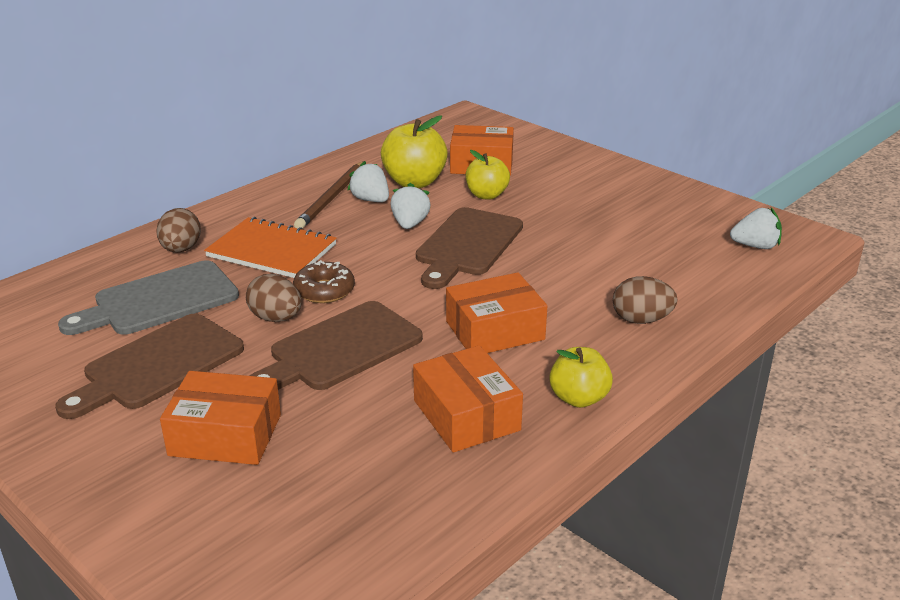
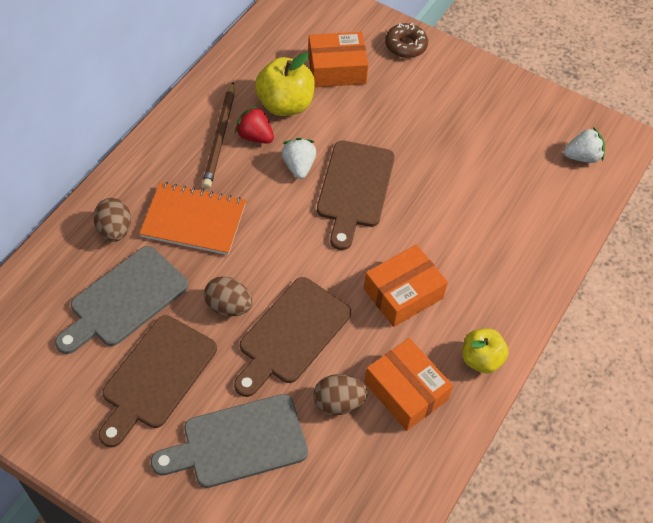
camera: 15 degrees left, 25 degrees up
(225, 435) = (238, 442): orange box -> grey cutting board
(324, 290) = (256, 266): brown donut -> brown donut (405, 45)
(371, 200) = (255, 136): white strawberry -> red strawberry
(486, 195) = (353, 115): yellow apple -> none
(641, 320) = (510, 263): brown egg -> brown egg (338, 403)

